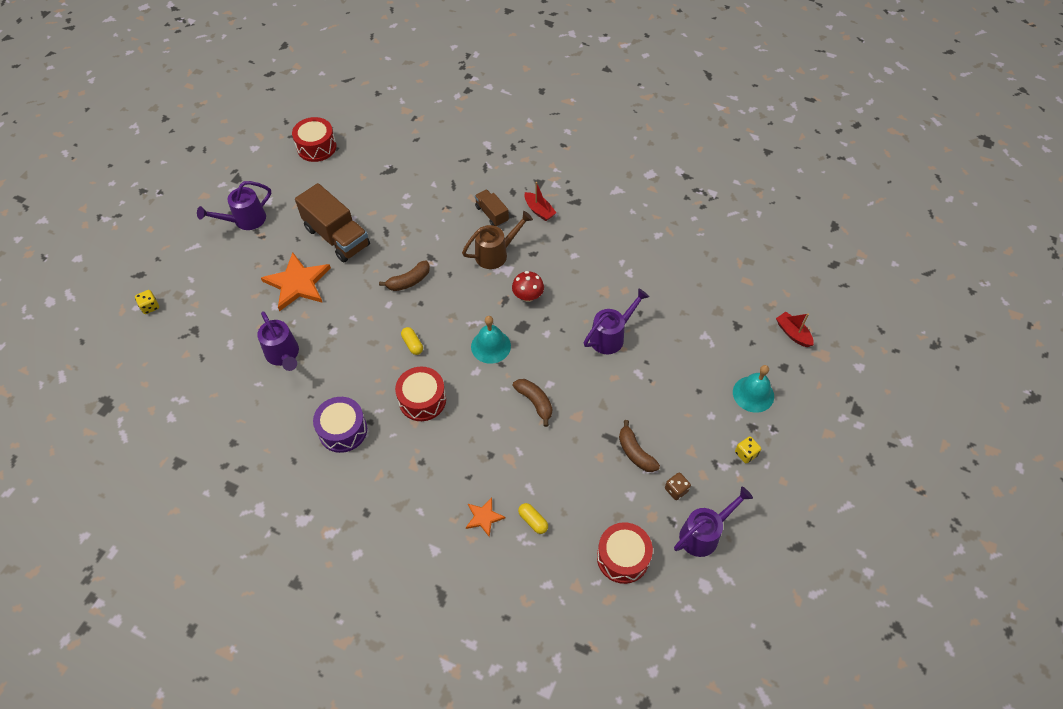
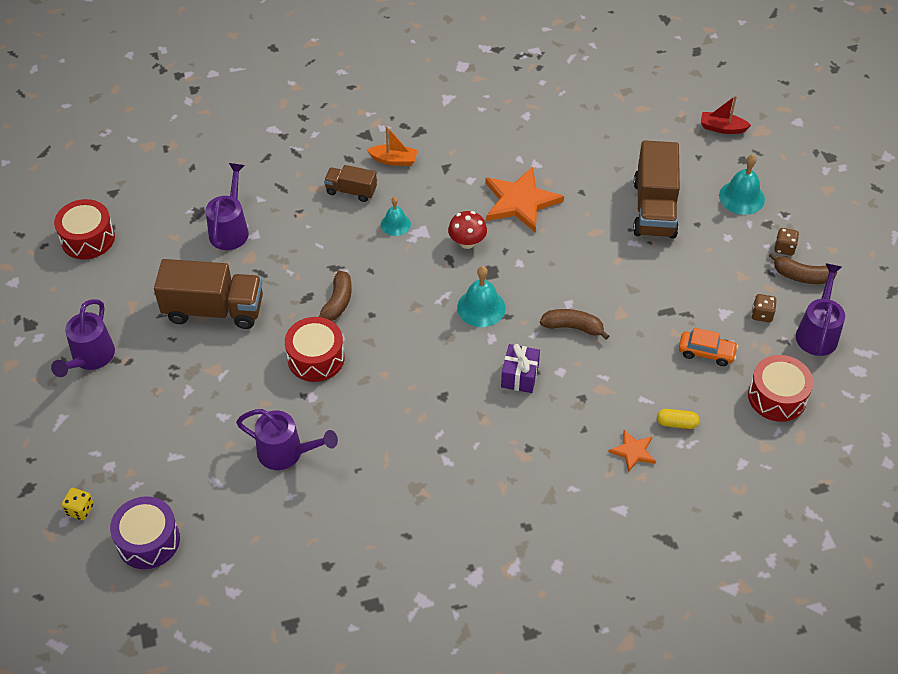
camera: 40 degrees left, 5 degrees down
(298, 283) = (223, 379): orange star -> orange star (520, 201)
(343, 430) = (424, 475): purple drum -> purple drum (148, 541)
(412, 344) = (405, 355): yellow capsule -> none
(422, 400) = (470, 396): red drum -> red drum (316, 358)
(466, 410) = (520, 376): none -> purple gift
(496, 254) = (395, 224): brown watering can -> turquoise bell
(539, 210) = (394, 160): red boat -> orange boat
(606, 487) = (706, 352): none -> orange car
(611, 336) = (578, 228): purple watering can -> purple watering can (230, 229)
(635, 452) = (699, 308): brown banana -> brown banana (801, 276)
(679, 359) = (654, 209): none -> brown truck
(746, 454) = (784, 248): yellow dice -> brown dice

